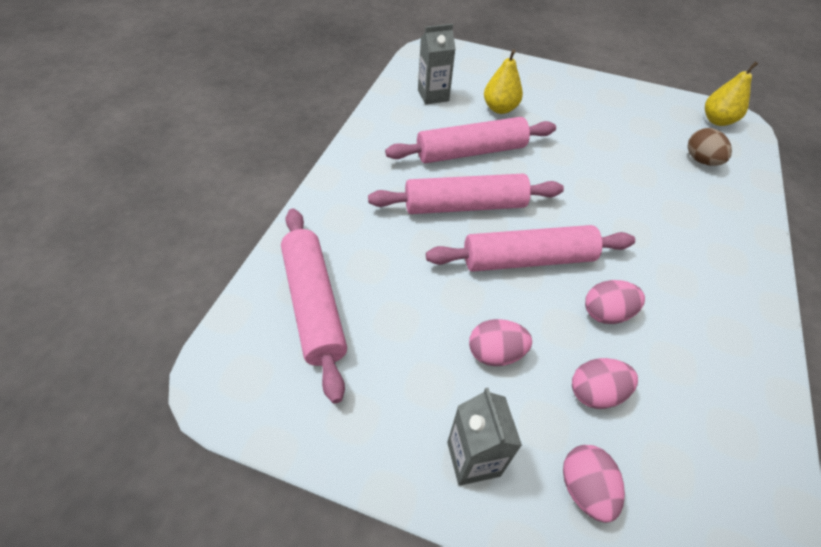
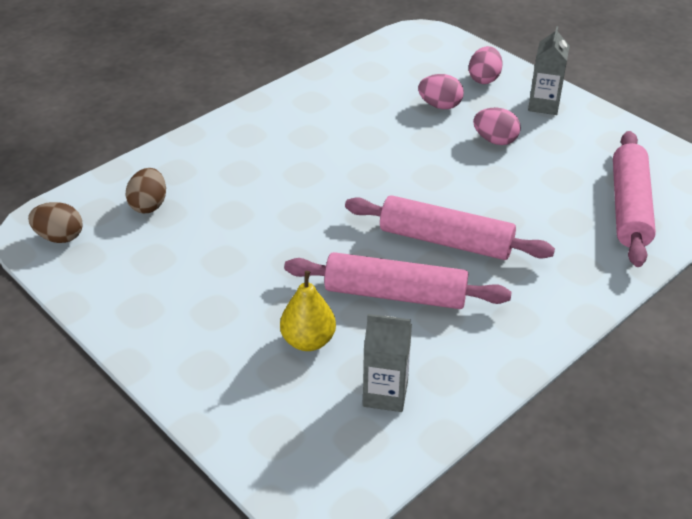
camera: 150 degrees left, 10 degrees down
(527, 259) = (421, 182): pink rolling pin -> none
(606, 313) = (389, 135): pink egg -> none
(717, 120) = (60, 237): yellow pear -> brown egg

